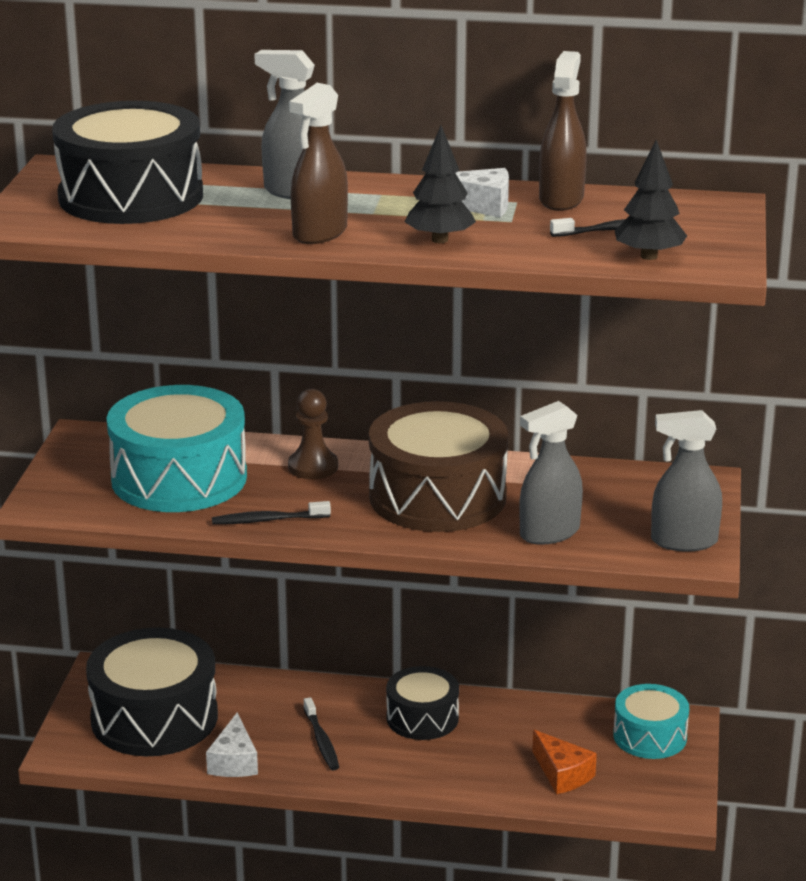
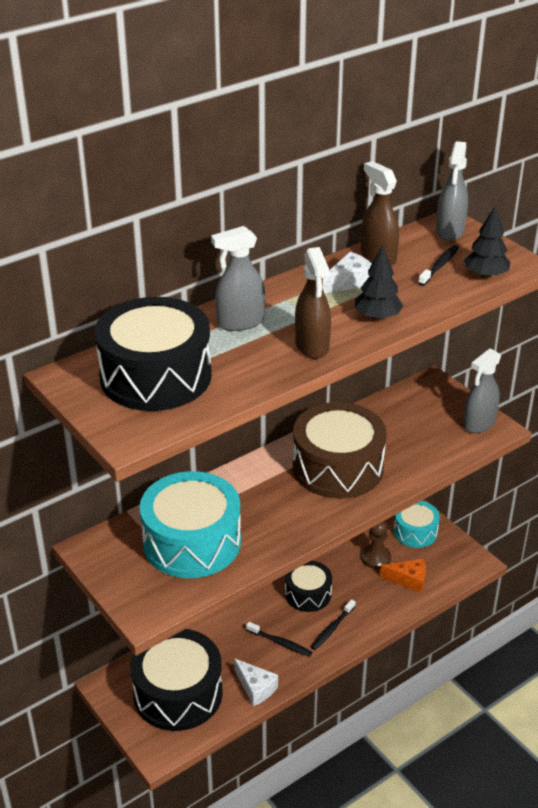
camera: 45 degrees left, 10 degrees up
(268, 520) = (282, 538): black toothbrush -> black toothbrush (332, 628)
(313, 467) = (249, 488): brown pawn -> brown pawn (376, 558)
(549, 533) = (420, 456): grey spray bottle -> grey spray bottle (450, 231)

